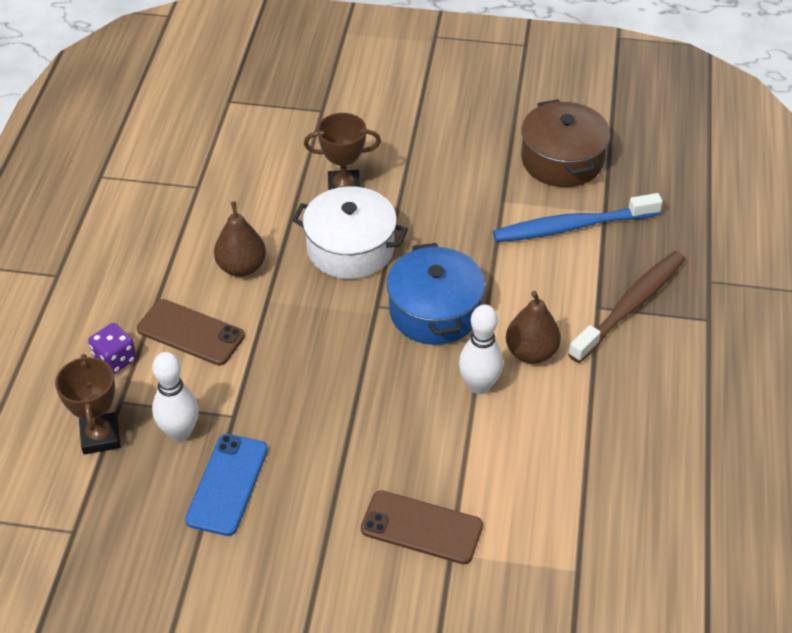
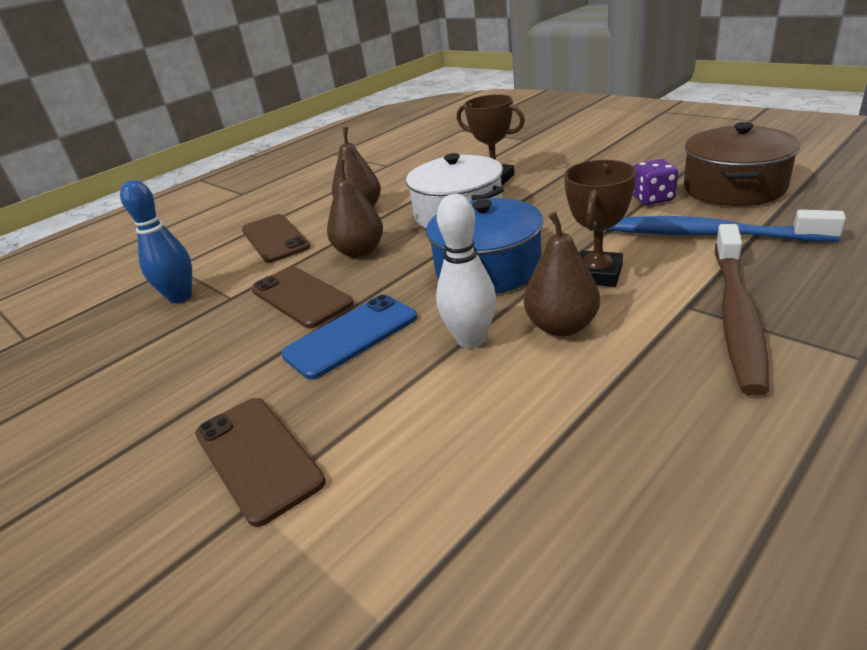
camera: 40 degrees right, 15 degrees down
(100, 437) = (132, 284): brown trophy -> brown trophy (597, 274)
(115, 360) = (207, 242): purple dice -> purple dice (652, 198)
(180, 432) = (180, 297): white bowling pin -> blue bowling pin
(227, 484) = (157, 345): blue phone -> blue phone (351, 336)
(301, 324) = (360, 251): none -> brown pear
(302, 392) = (301, 297): none -> brown phone
(630, 306) = (737, 315): brown toothbrush -> brown toothbrush turned 120 degrees clockwise

